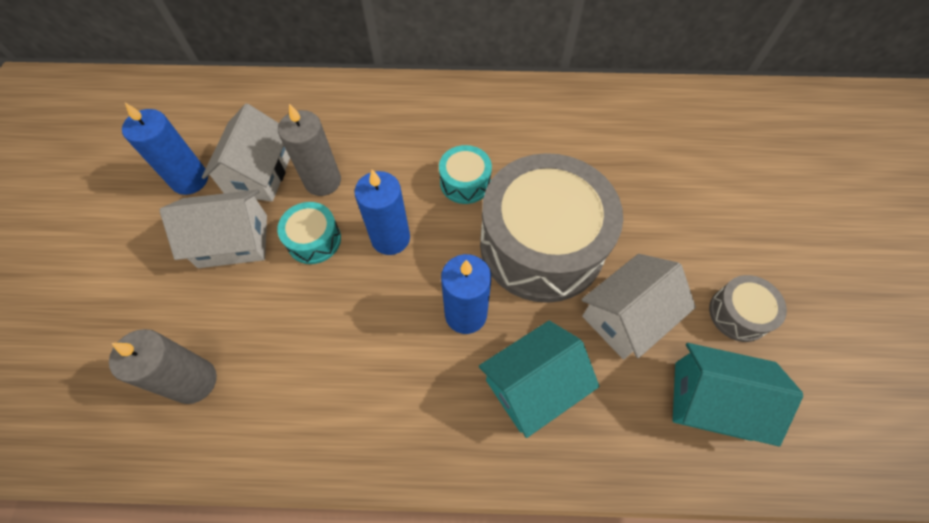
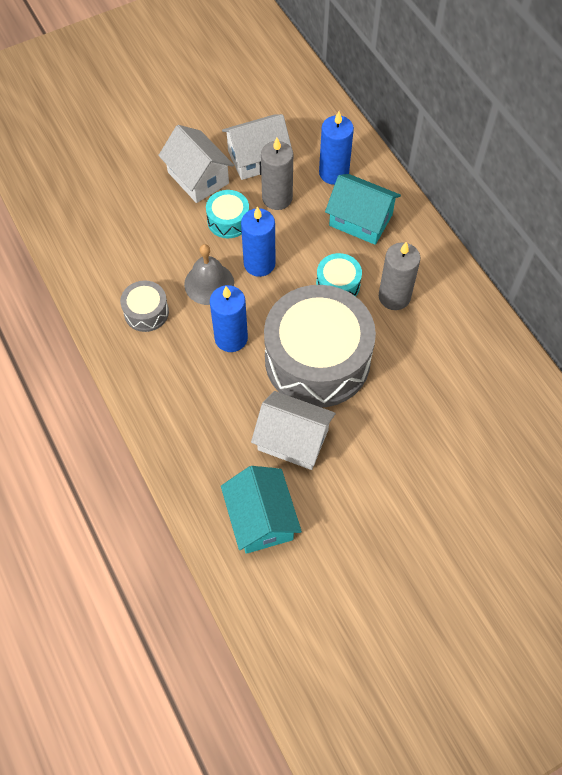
camera: 60 degrees right, 0 degrees up
(190, 180) = (225, 124): blue candle -> blue candle (334, 173)
(194, 381) = (99, 218): grey candle -> grey candle (394, 297)
(380, 301) = (209, 283): none -> grey bell
(533, 385) = (205, 402): turquoise house -> turquoise house (360, 220)
(738, 314) = (344, 516): grey drum -> grey drum (146, 312)

